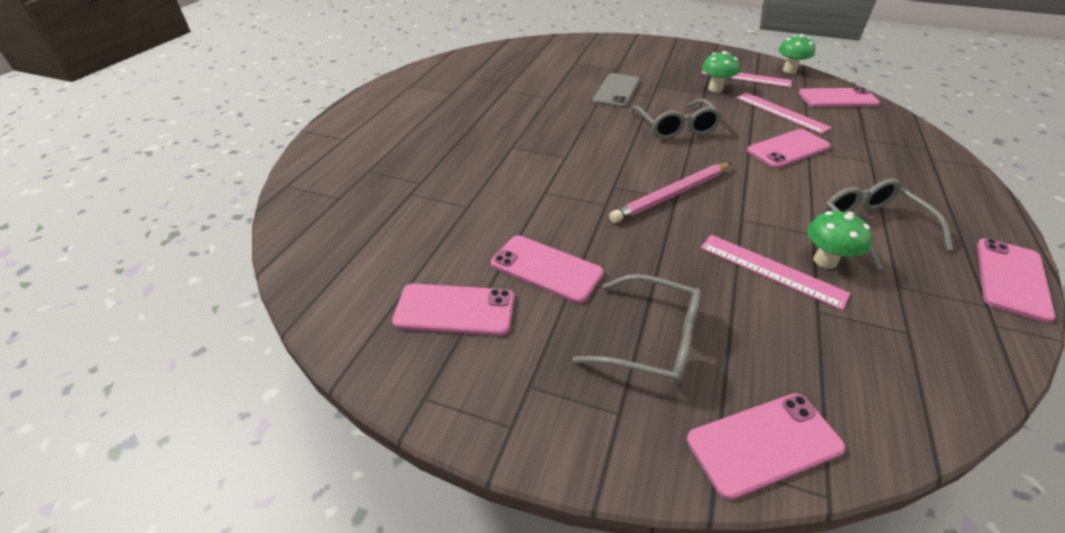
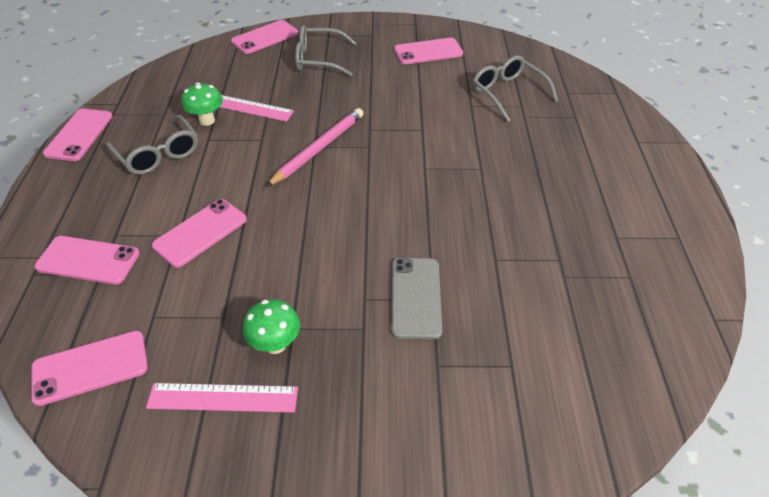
camera: 160 degrees right, 5 degrees up
(546, 268) = (390, 79): pink phone -> pink phone (88, 260)
(675, 127) = (325, 238): grey glasses -> grey glasses (508, 93)
(781, 112) = (189, 305): pink ruler -> none
(789, 70) = (136, 453): green mushroom -> none

